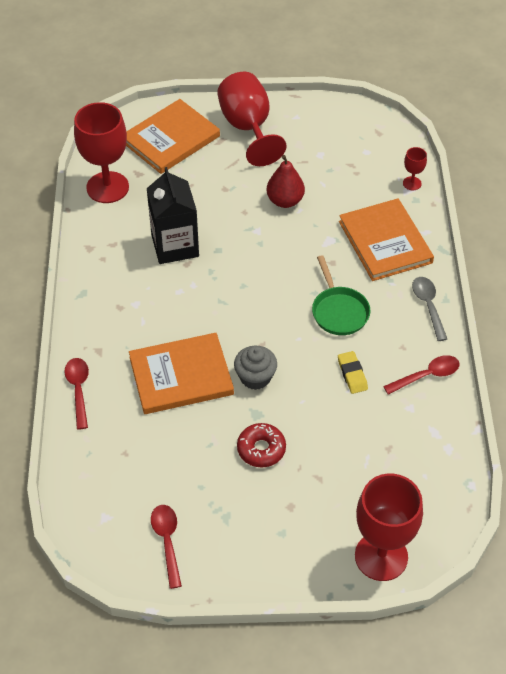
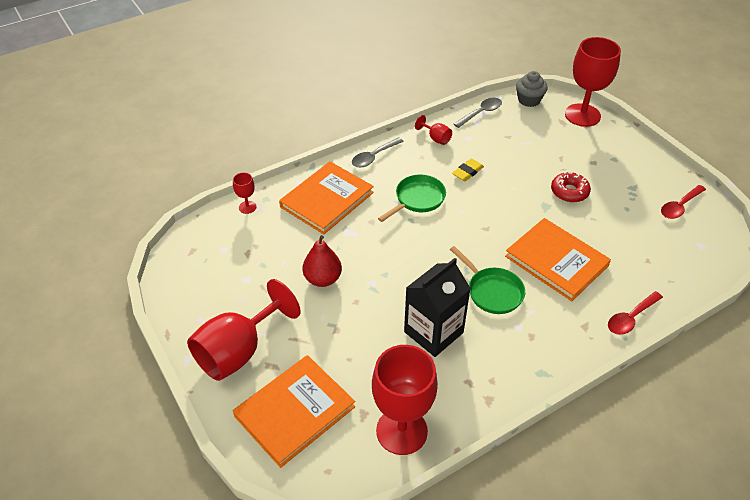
camera: 120 degrees left, 5 degrees down
(171, 139) = (294, 411): orange book -> orange book turned 60 degrees counterclockwise
(184, 307) = (492, 291): none -> green pan
(255, 377) = (517, 219): grey cupcake -> grey cupcake (529, 100)
(427, 375) = (436, 138): red spoon -> red goblet
(449, 446) = (481, 113): none -> grey spoon

